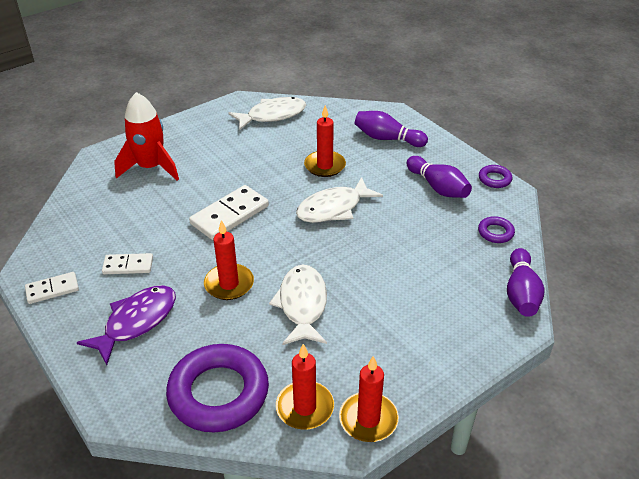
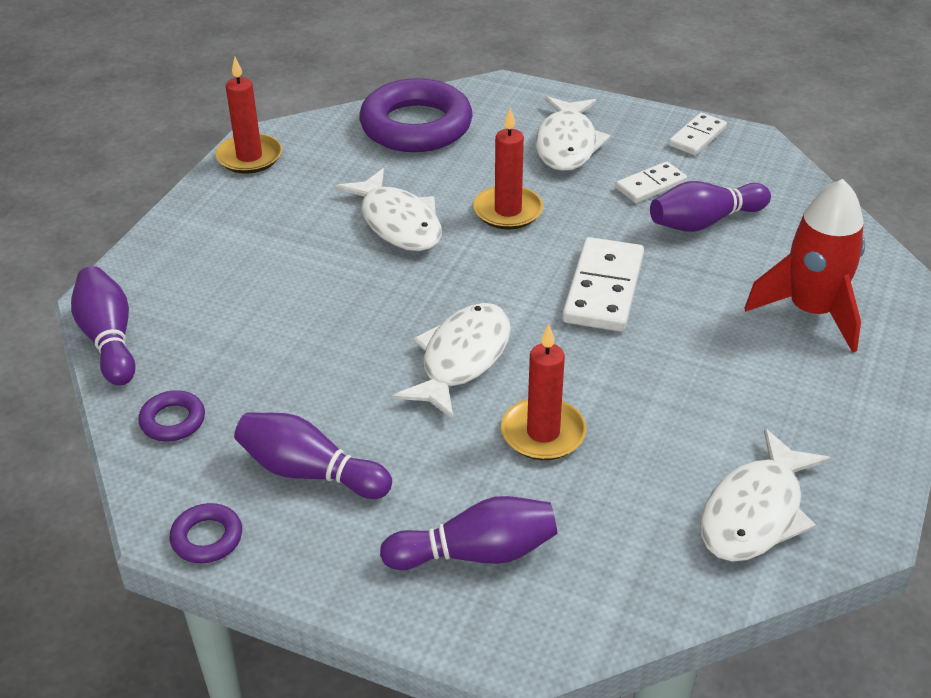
camera: 150 degrees right, 0 degrees up
(132, 230) = (704, 222): none -> purple bowling pin
(136, 322) = (567, 144): purple fish -> white fish
(305, 407) = (320, 144): red candle -> none

